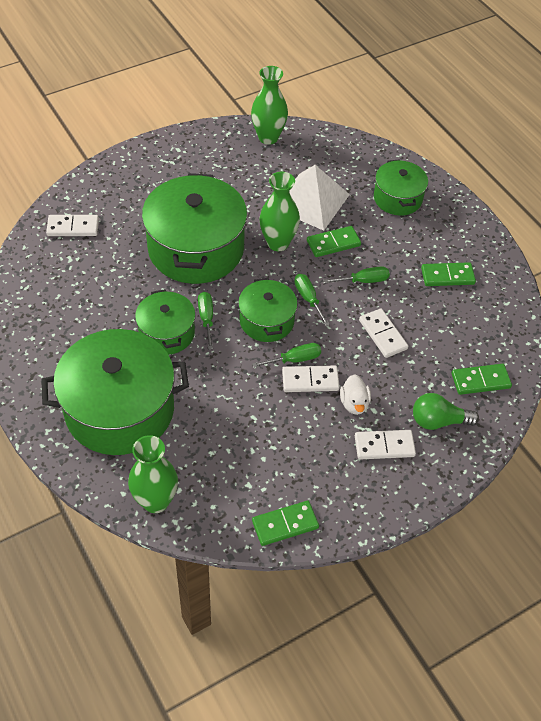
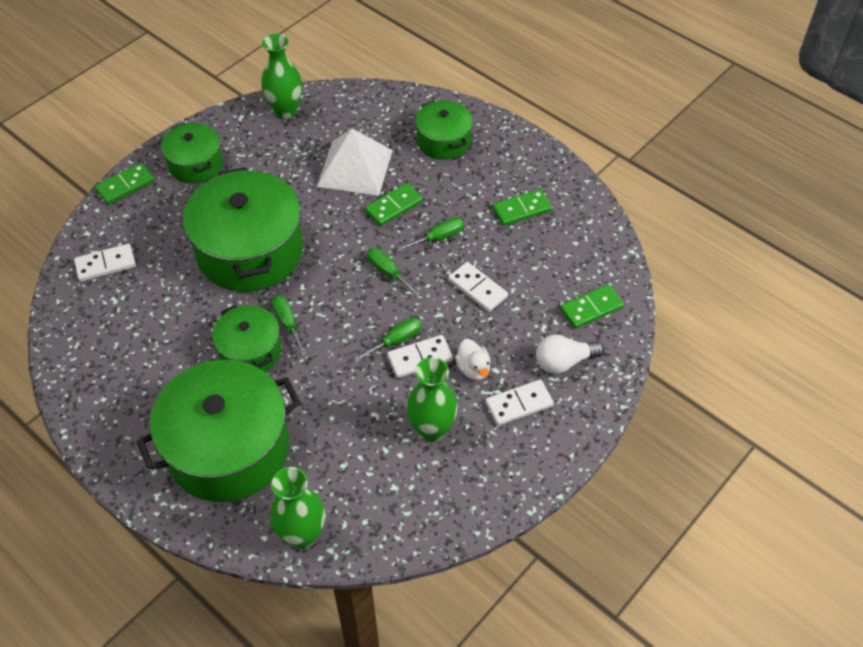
camera: 15 degrees left, 0 degrees up
(266, 321) = (352, 308): green pot -> green pot (195, 164)
(278, 243) = (335, 222): green vase -> green vase (432, 429)
(285, 524) = (446, 517): green domino -> green domino (125, 185)
(438, 421) = (564, 362): green light bulb -> white light bulb

